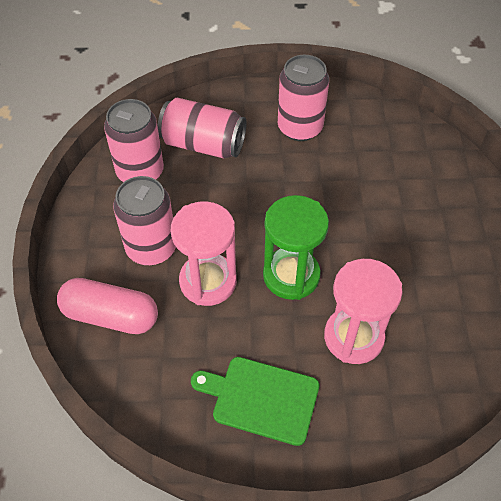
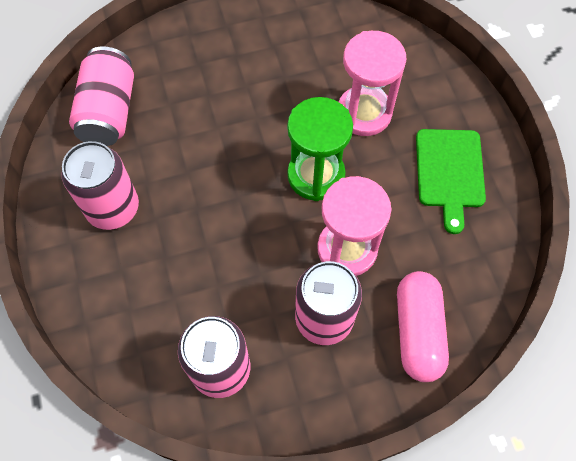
camera: 105 degrees left, 10 degrees up
(203, 144) = (160, 308): pink can -> pink can (109, 111)

